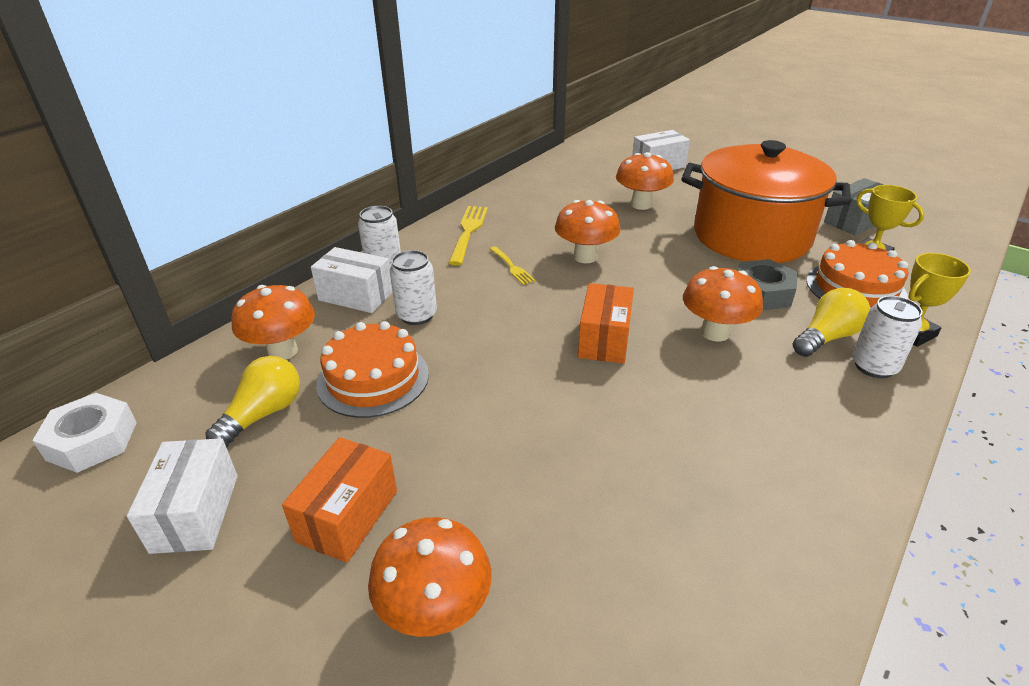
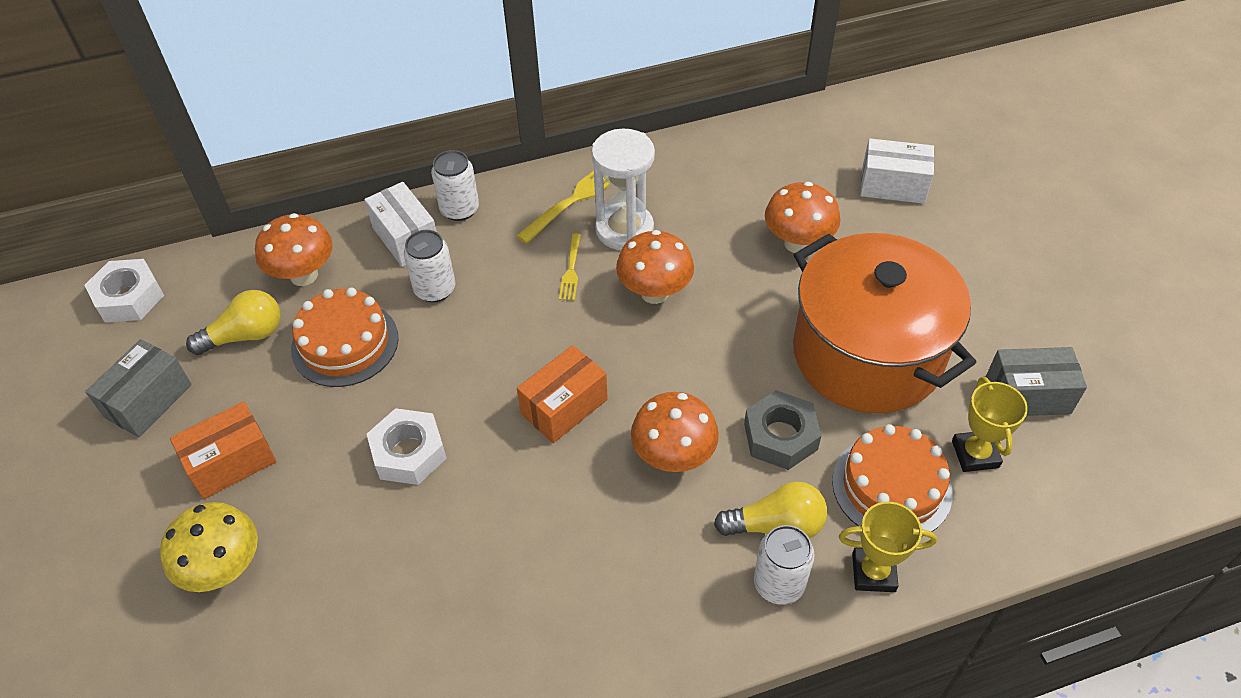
camera: 35 degrees right, 15 degrees up
(196, 513) = (148, 401): white box -> grey box
(435, 611) = (225, 569): orange mushroom -> yellow mushroom
(517, 424) = (409, 453): none -> white nut
(523, 235) = (624, 229): none -> white hourglass

